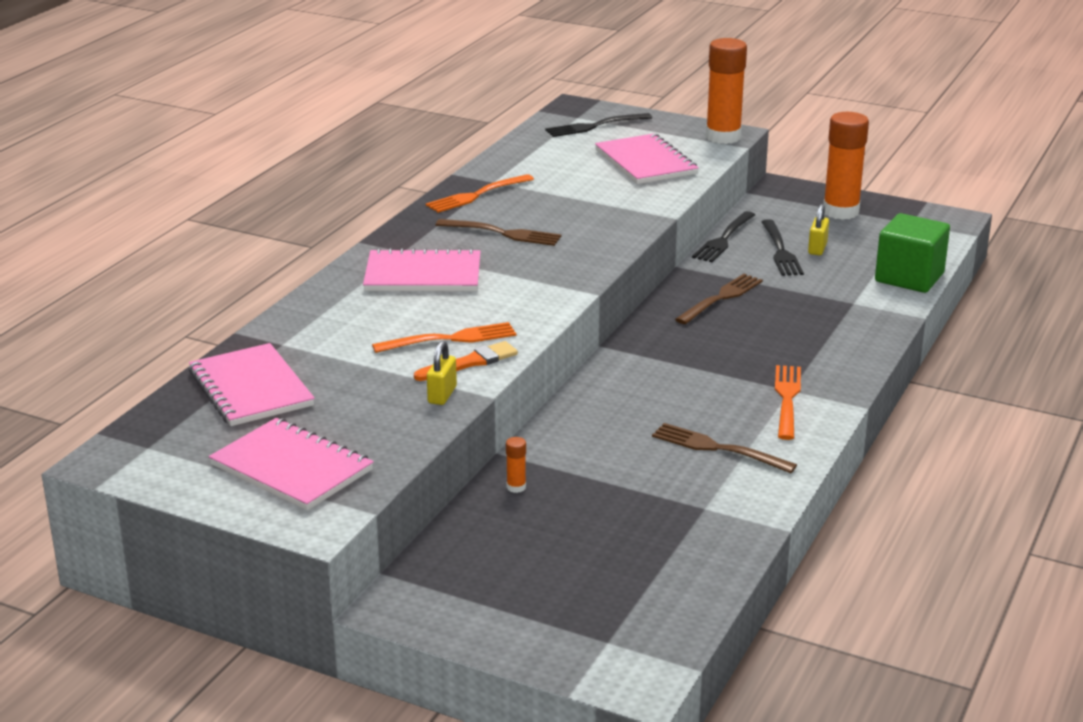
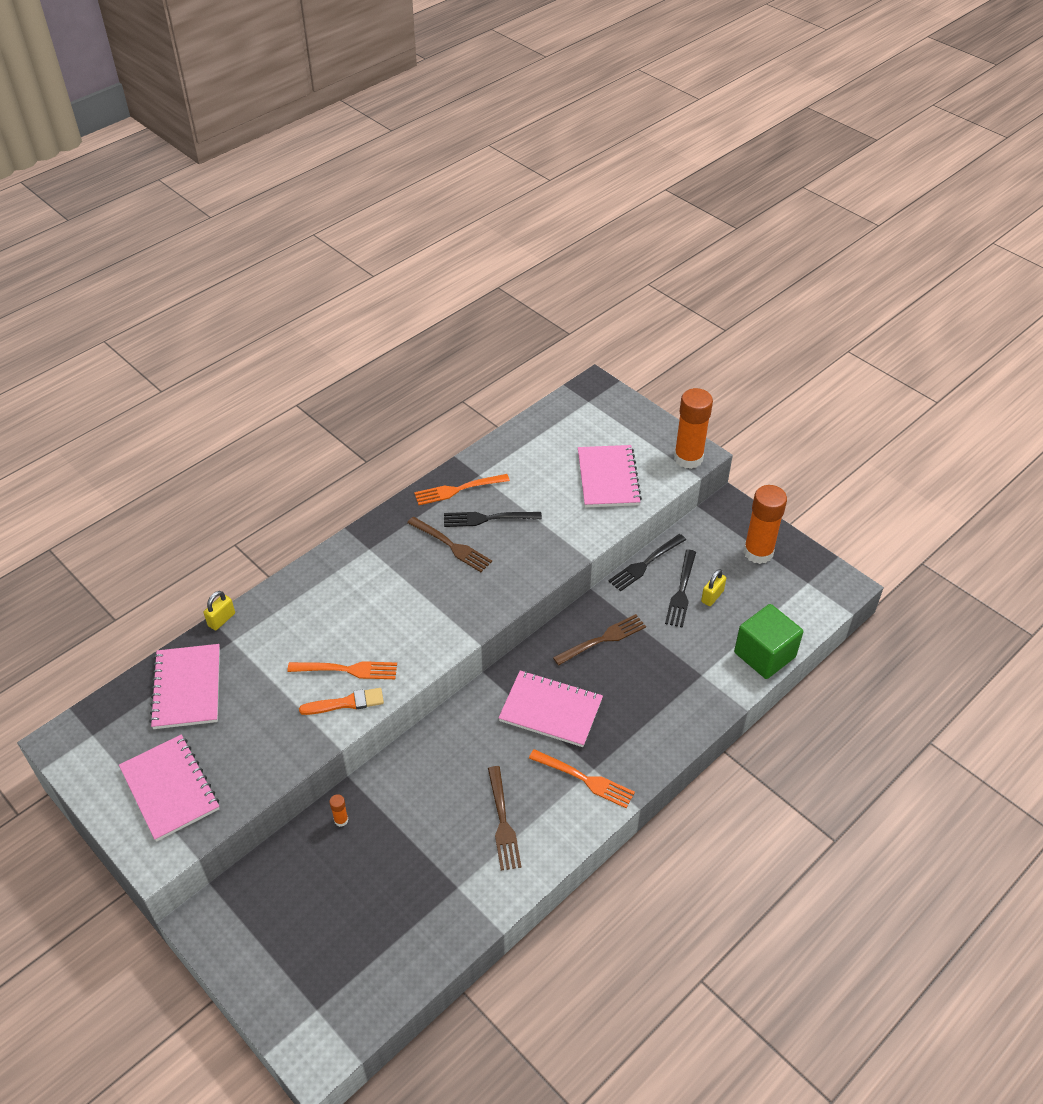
camera: 20 degrees right, 20 degrees up
(423, 275) = (368, 583): pink notebook -> pink notebook (551, 710)
(442, 395) = (308, 736): yellow padlock -> yellow padlock (221, 619)
(595, 126) = (595, 417): black fork -> black fork (488, 519)
(717, 448) = (503, 822): brown fork -> brown fork turned 150 degrees counterclockwise
(787, 399) = (585, 779): orange fork -> orange fork turned 90 degrees clockwise

